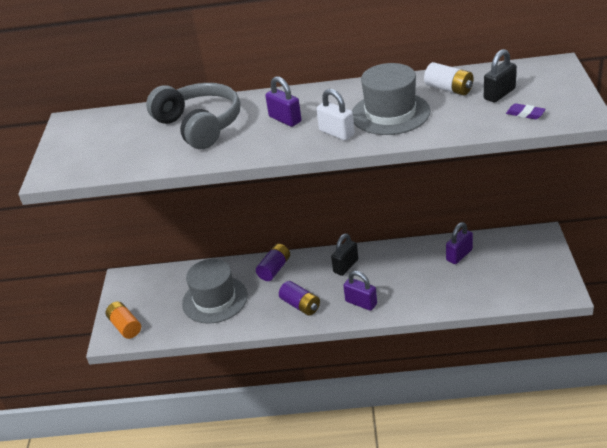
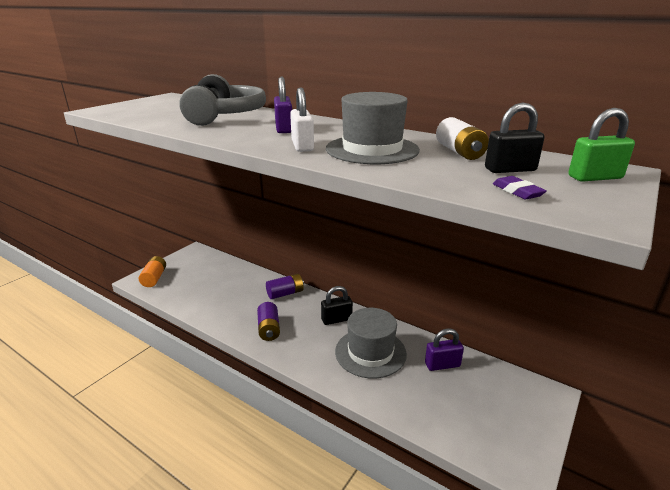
camera: 30 degrees right, 10 degrees down
(215, 299) = (223, 292): grey hat -> grey hat (370, 352)
(361, 303) = (313, 354): purple padlock -> none
(550, 79) = (595, 177): none -> green padlock

